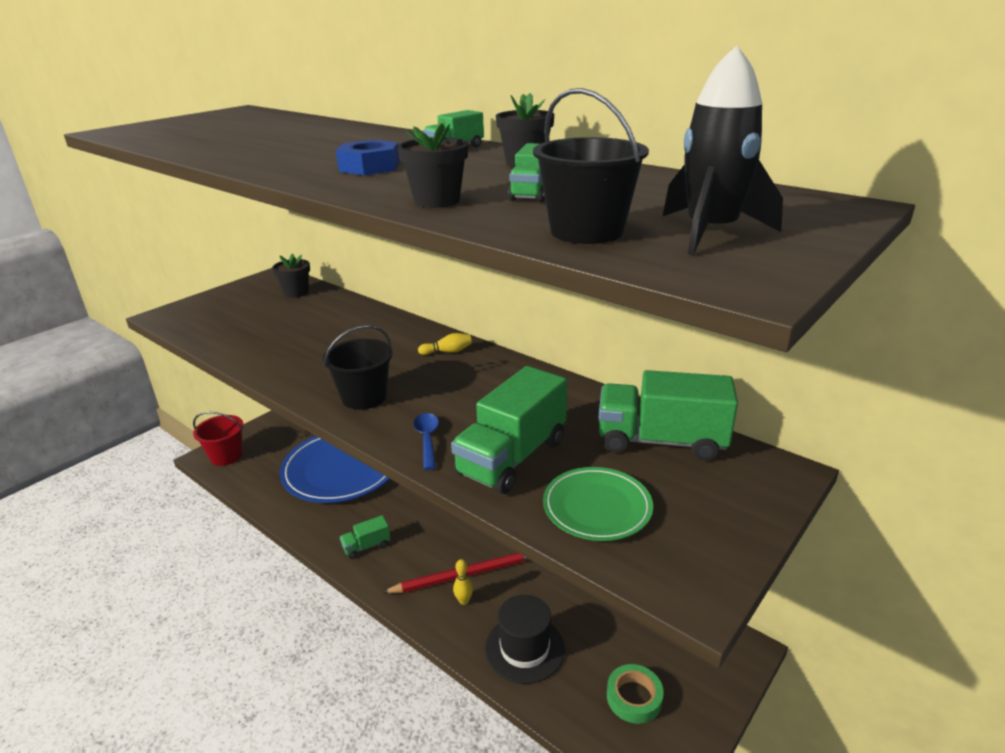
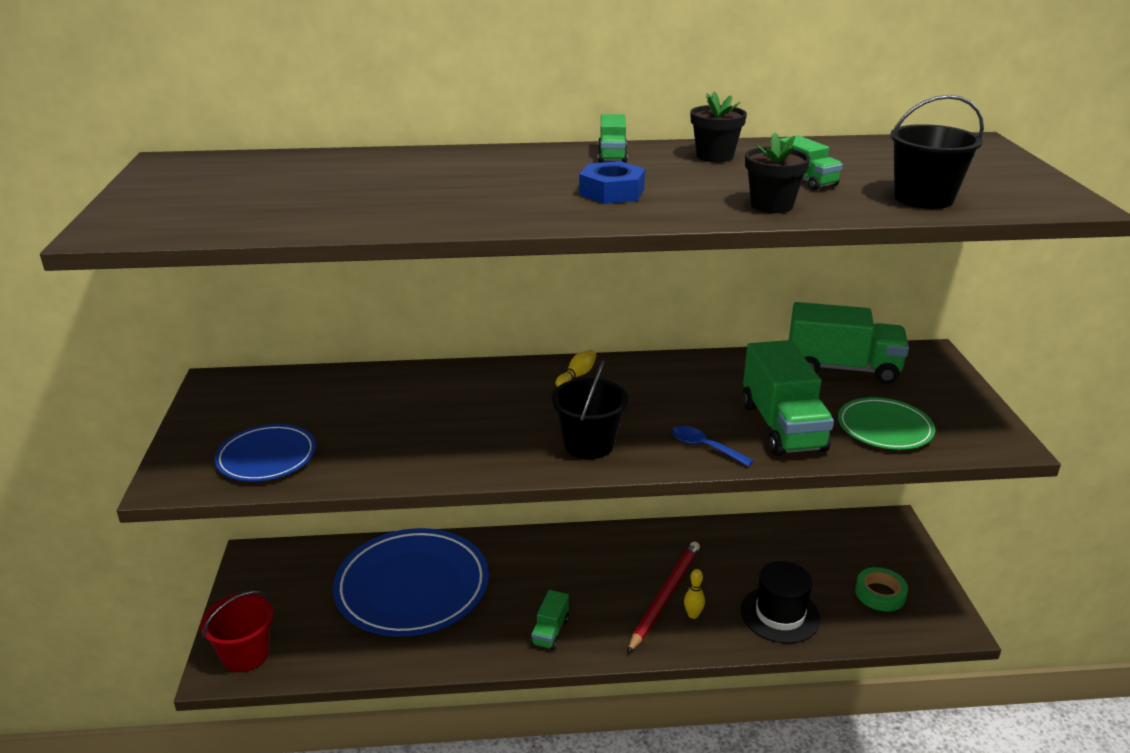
camera: 45 degrees left, 0 degrees up
(216, 322) = (266, 457): none -> blue plate
(296, 292) = (291, 388): black flower pot -> none
(661, 441) = (842, 368): green truck -> green truck turned 135 degrees counterclockwise
(711, 233) = (976, 179): black rocket -> none

